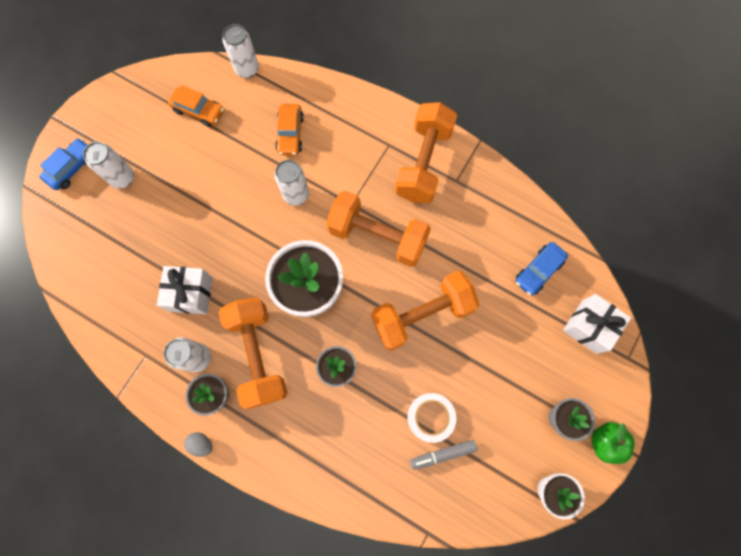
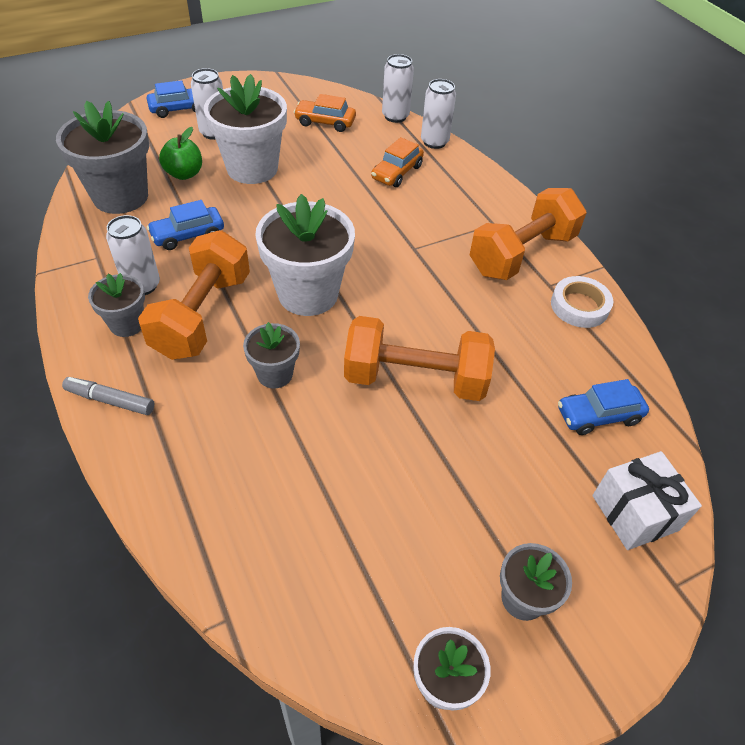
camera: 30 degrees right, 25 degrees down
(111, 290) = (120, 196): none -> grey flower pot
(183, 198) = (252, 168): none -> white flower pot
(191, 294) = (188, 235): white gift -> blue car
(199, 111) = (325, 122): orange car -> orange car turned 135 degrees clockwise
(201, 444) = (68, 356): grey egg -> none
(296, 195) = (362, 215): white can -> white can (434, 142)
(378, 236) = (421, 286): orange dumbbell -> none
(431, 417) = (342, 486): white tape -> white tape (579, 306)
(443, 454) = (324, 537): grey marker -> grey marker (110, 401)
(605, 442) = (573, 673): green apple -> green apple (184, 174)

